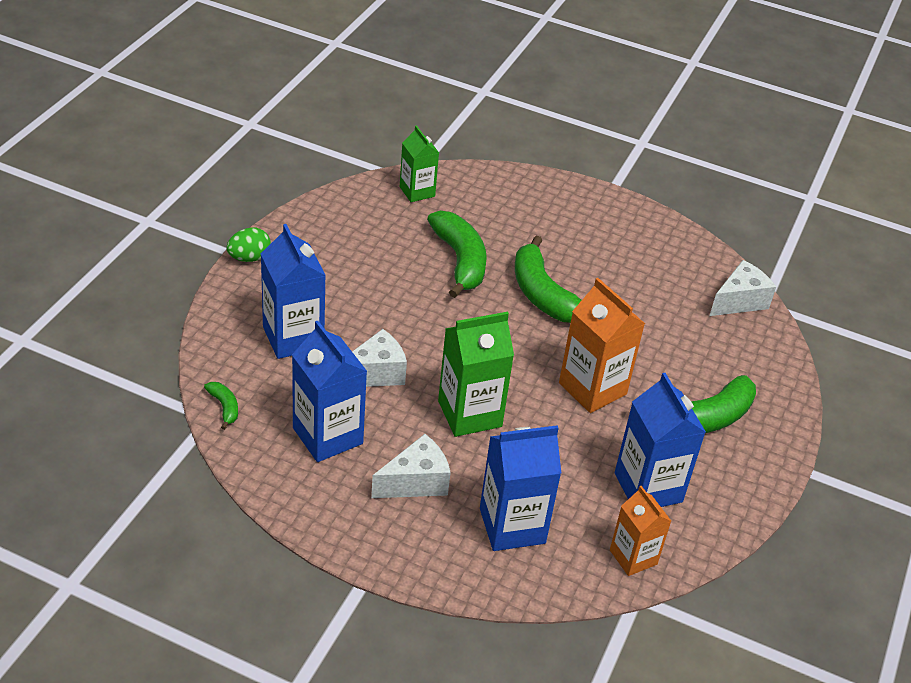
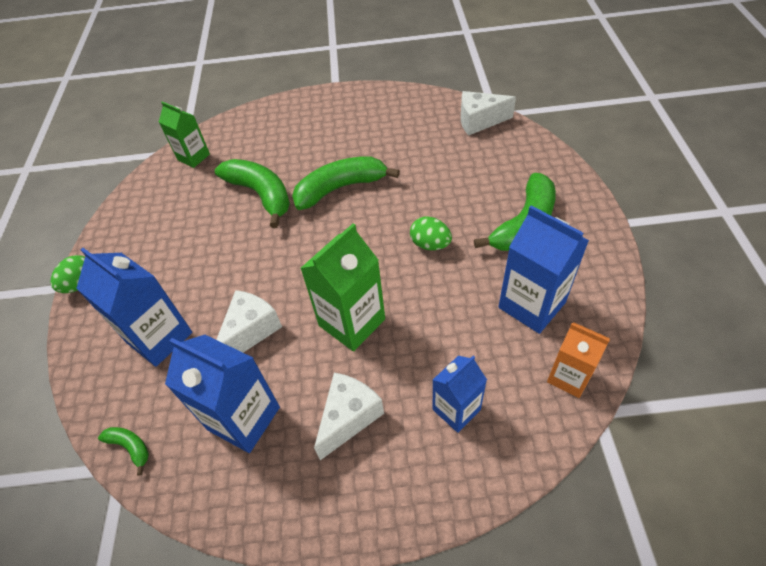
camera: 20 degrees left, 10 degrees up
(512, 526) = (456, 409): blue carton -> blue carton, size x0.64
(542, 294) = (340, 188): green banana -> green banana turned 120 degrees clockwise
(592, 388) = (430, 244): orange carton -> green egg
(739, 301) = (479, 121): white cheese -> white cheese turned 120 degrees counterclockwise

